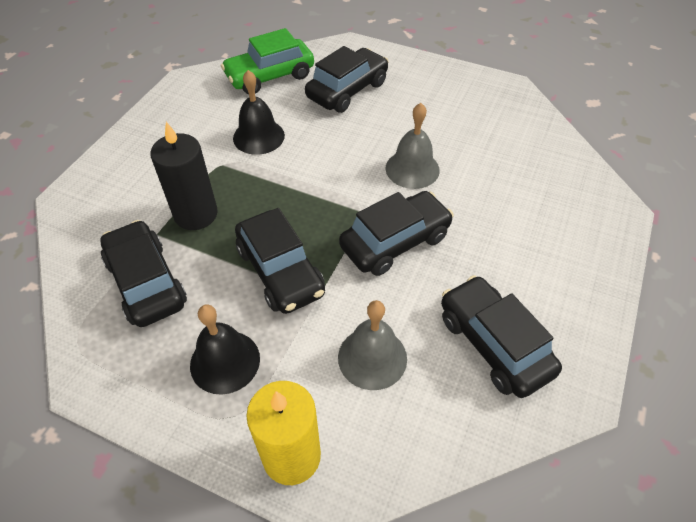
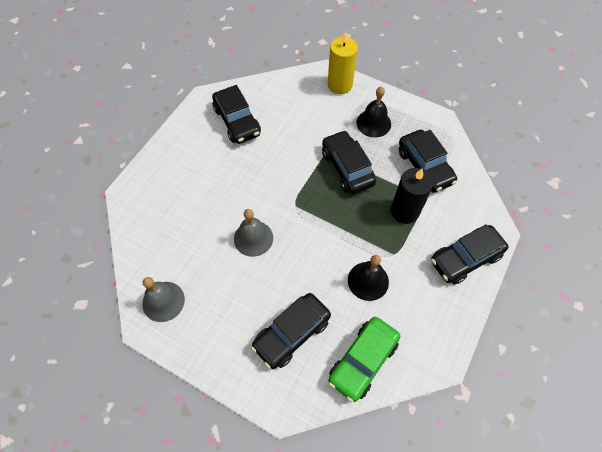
camera: 175 degrees left, 10 degrees up
(270, 76) = (363, 361): green car -> green car turned 150 degrees clockwise
(372, 357) = (299, 119): grey bell -> grey bell (163, 301)
(395, 242) = (276, 181): black car -> black car (465, 258)

